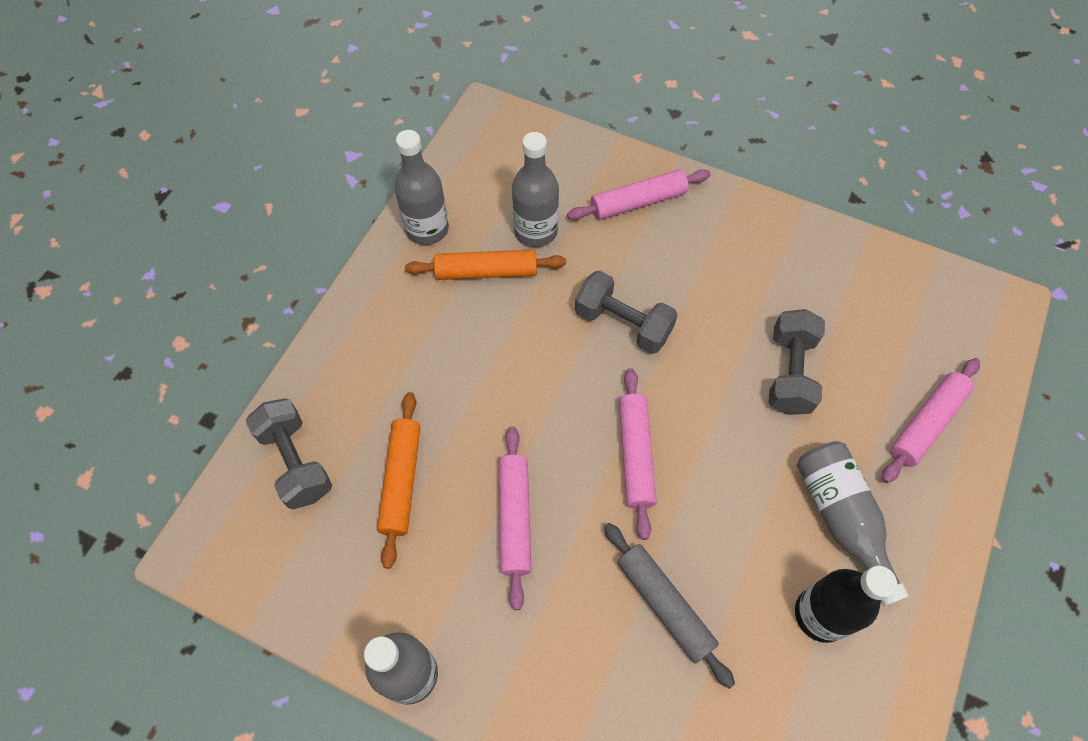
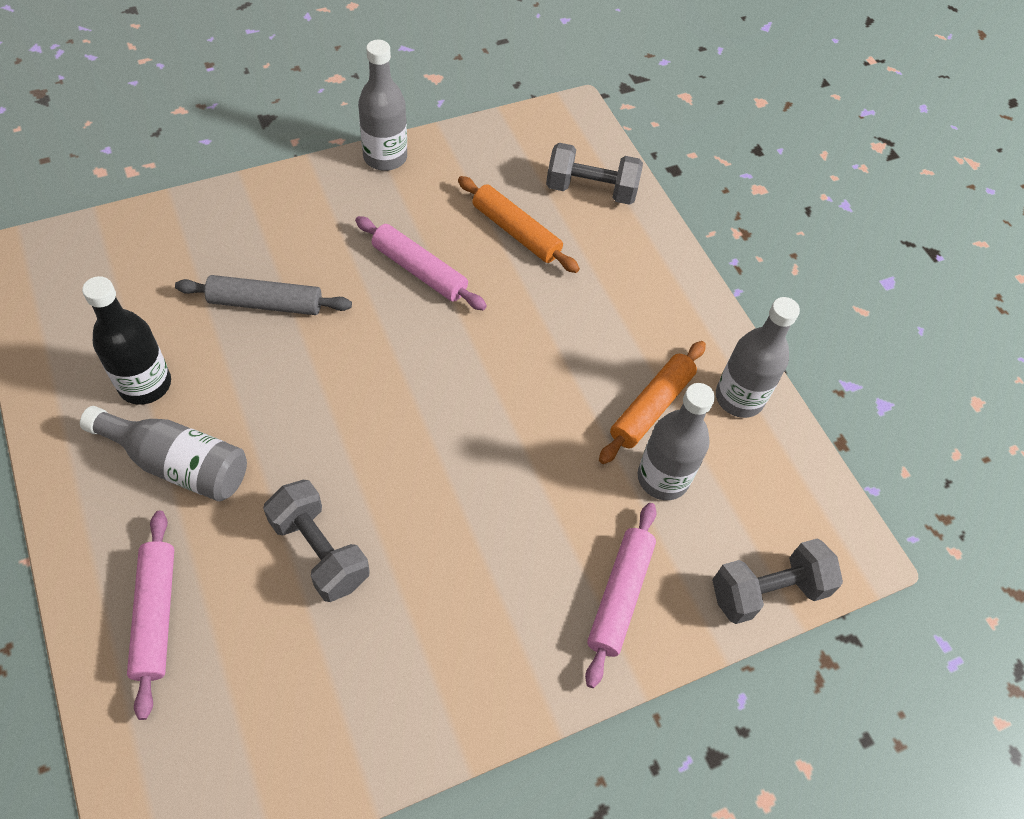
camera: 125 degrees right, 5 degrees down
(623, 324) = (499, 464): grey dumbbell -> grey dumbbell (767, 591)
(635, 455) = (382, 375): pink rolling pin -> none

